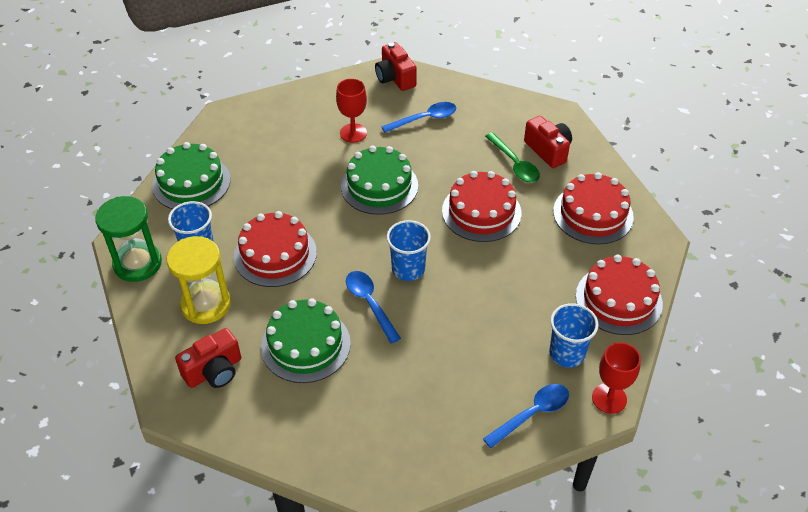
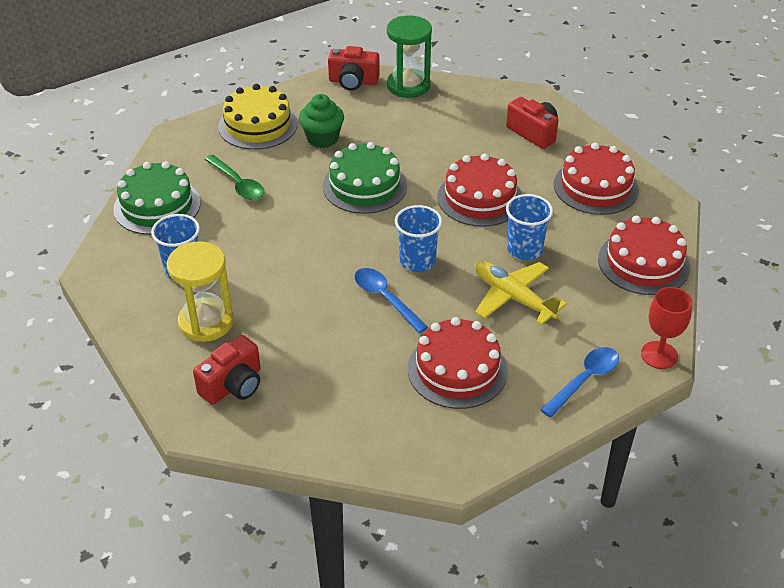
camera: 10 degrees left, 5 degrees down
(137, 263) = (118, 292): green hourglass -> green hourglass (408, 86)
(275, 254) = (269, 264): red cake -> red cake (457, 369)
(299, 112) = (258, 125): none -> yellow cake
(305, 345) = (327, 347): green cake -> none
(353, 133) = (322, 138): red goblet -> green cupcake
(395, 78) = (353, 81): red camera -> red camera turned 45 degrees counterclockwise
(424, 119) = (395, 117): blue spoon -> none
(487, 319) = (513, 297): none -> yellow plane
(514, 164) = (502, 149): green spoon -> green spoon (238, 184)
(566, 353) = (604, 319): blue cup -> blue cup (524, 250)

